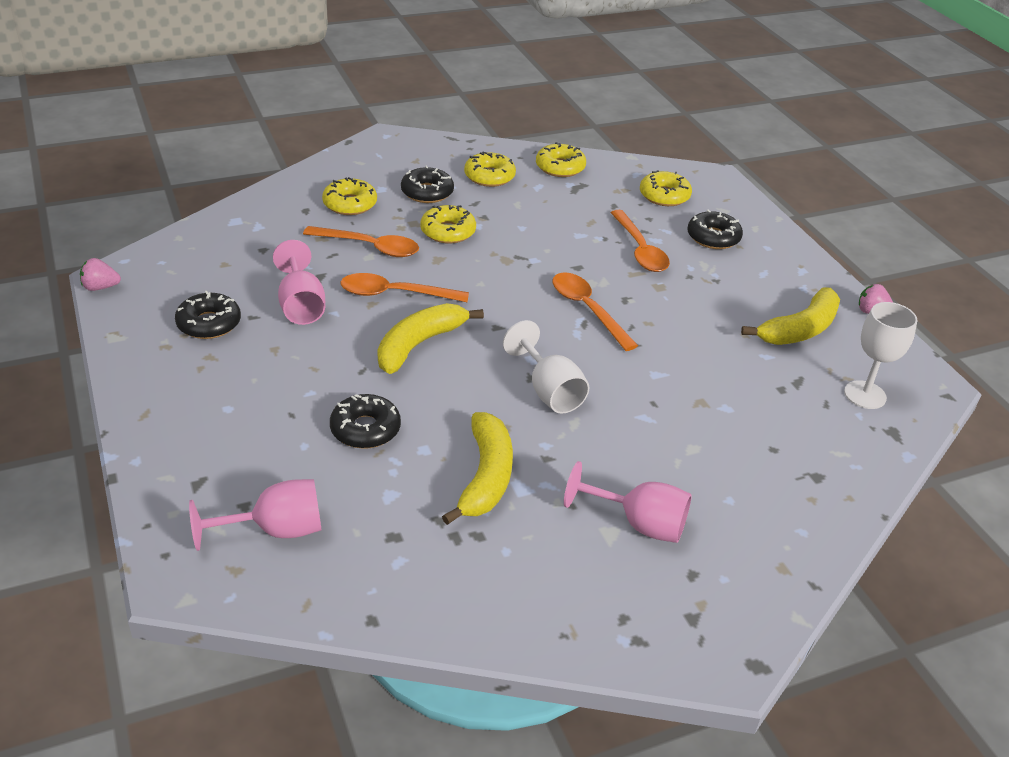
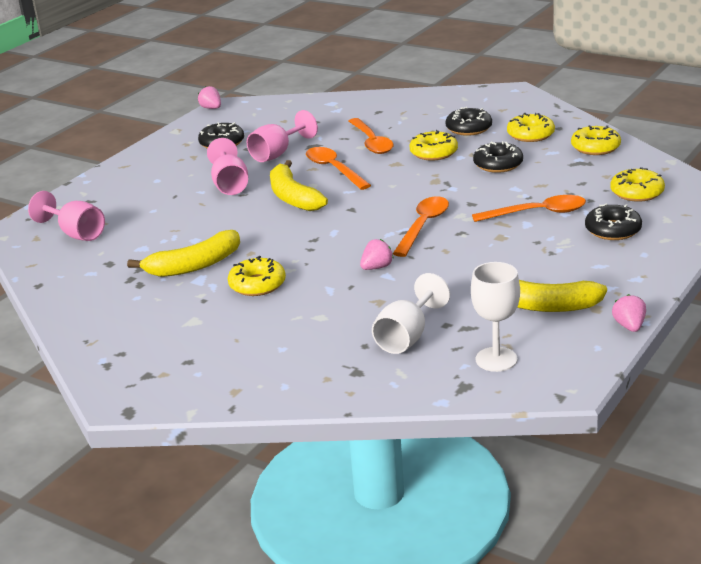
camera: 60 degrees right, 10 degrees down
(350, 204) = (409, 117): yellow donut -> yellow donut (257, 284)
(365, 429) = (189, 218): black donut -> black donut (498, 164)
(419, 345) = (293, 197): yellow banana -> yellow banana turned 120 degrees counterclockwise
(549, 391) = (308, 250): white goblet -> white goblet (407, 337)
(635, 371) = (377, 267): none -> pink strawberry
(638, 523) = (214, 326): pink goblet -> pink goblet (230, 185)
(640, 250) = (537, 213): orange spoon -> orange spoon turned 135 degrees counterclockwise

